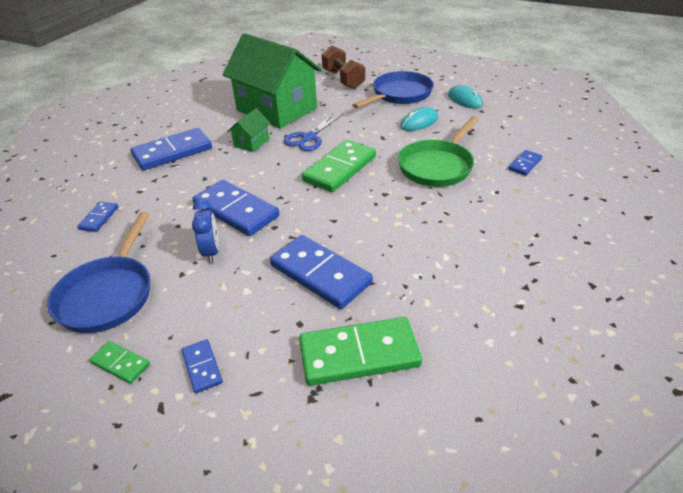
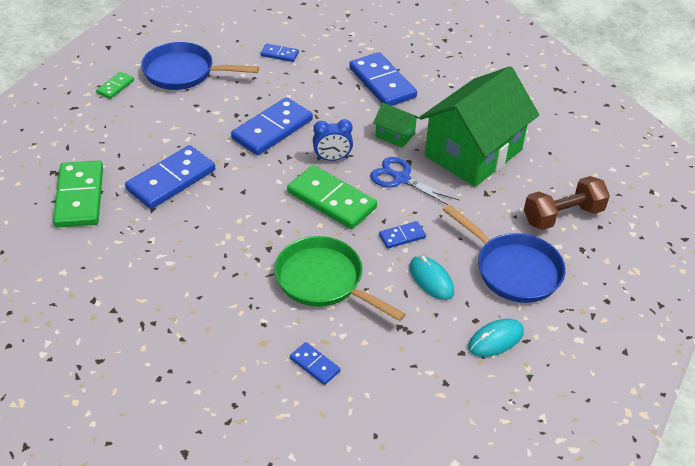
camera: 90 degrees right, 5 degrees up
(202, 367) = (98, 122): blue domino -> blue domino (402, 236)
(211, 252) = (218, 118): blue clock -> blue clock (332, 158)

